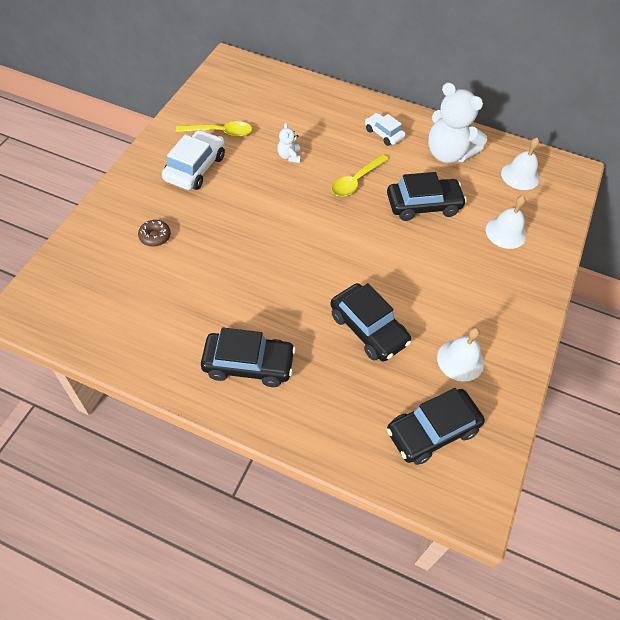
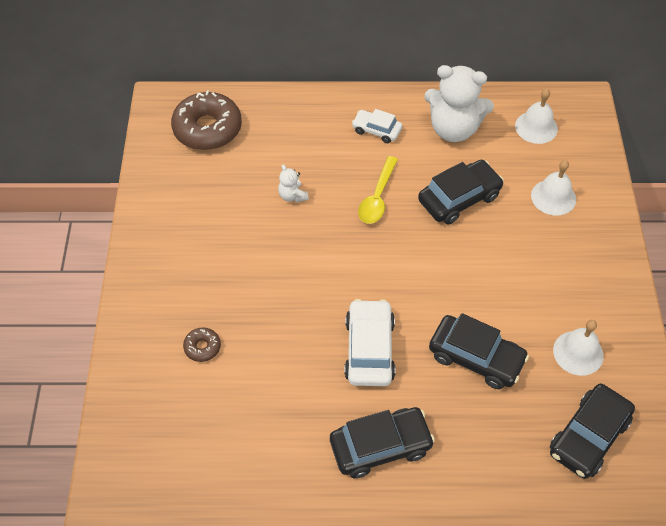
camera: 20 degrees left, 0 degrees up
(195, 168) = (199, 249): white car -> white car (369, 349)
(220, 132) = (201, 195): yellow spoon -> none
(253, 89) = (207, 129): none -> brown donut

